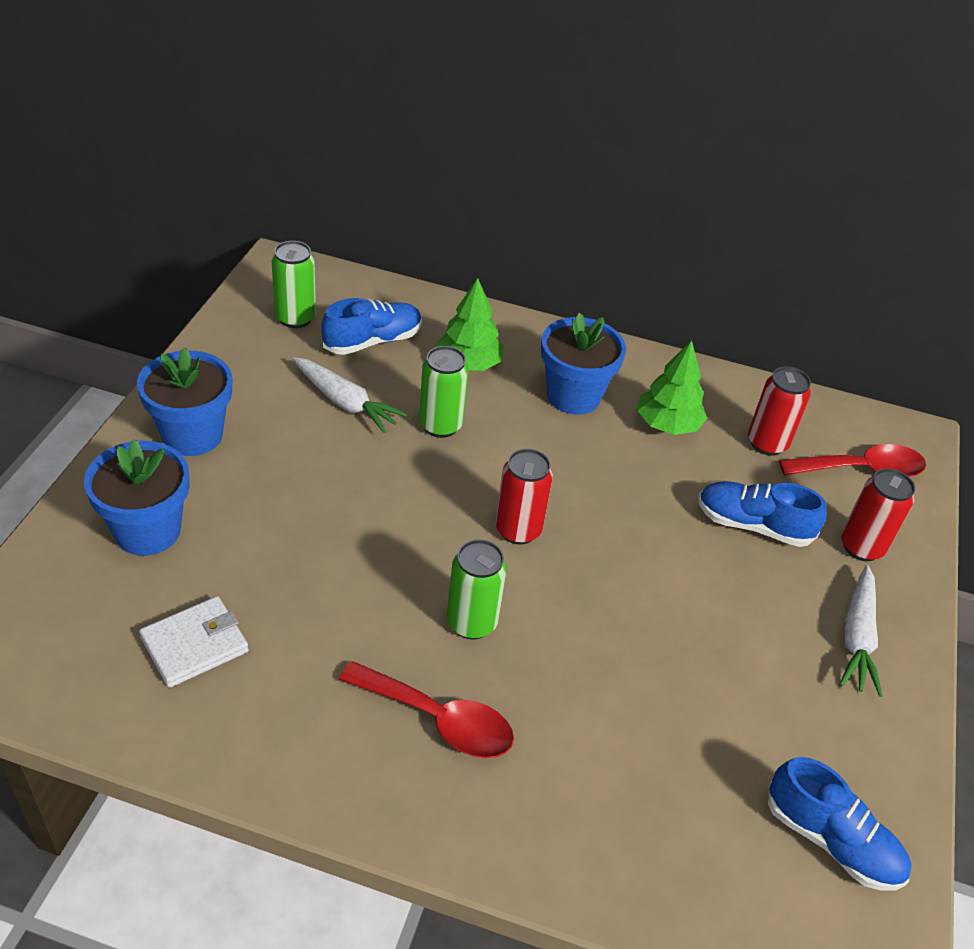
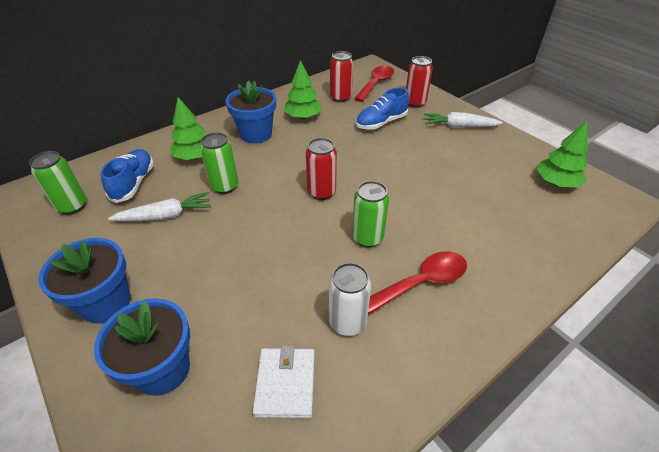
camera: 50 degrees left, 0 degrees up
(314, 664) = (347, 322): none -> white can
(831, 840) = (556, 182): blue shoe -> green tree
(857, 637) = (459, 126): white carrot -> white carrot turned 135 degrees clockwise

